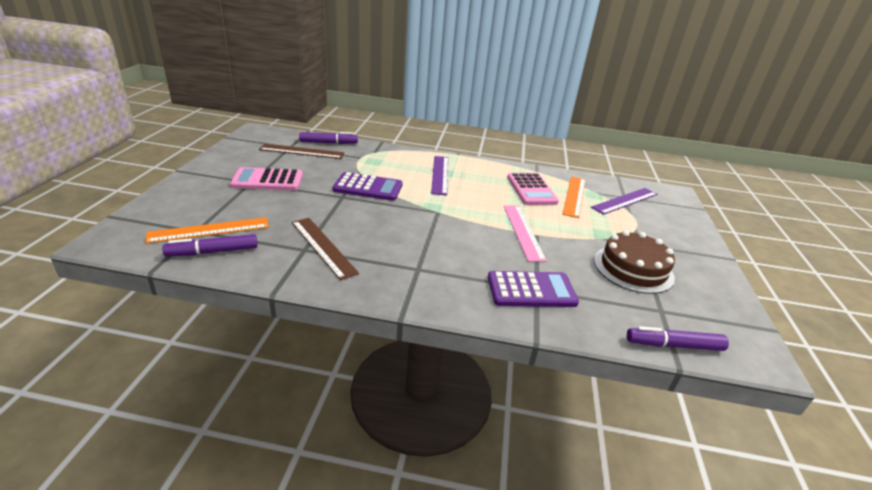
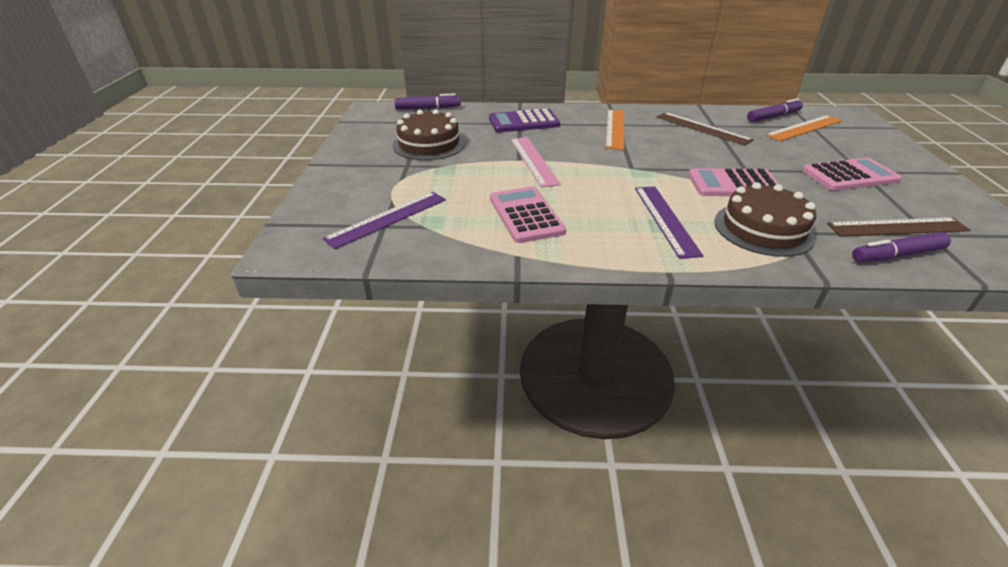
camera: 175 degrees right, 5 degrees up
(368, 187) = (734, 184): purple calculator -> pink calculator
(384, 162) = (763, 229): none -> brown cake
(574, 196) = (463, 214): orange ruler -> orange ruler (615, 128)

